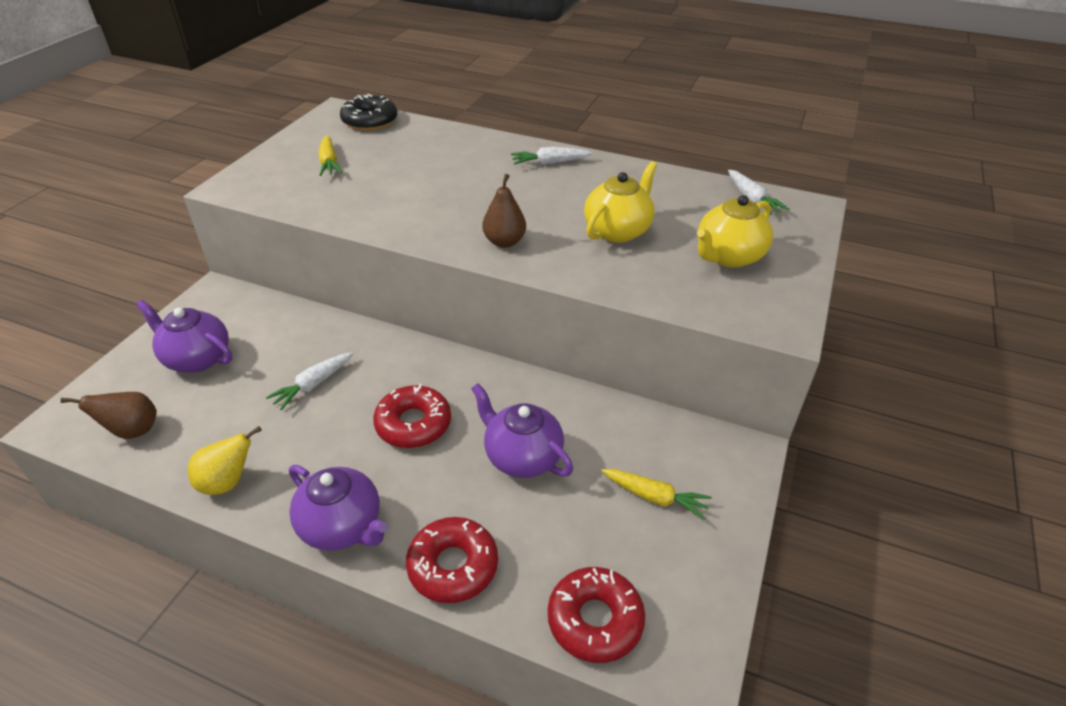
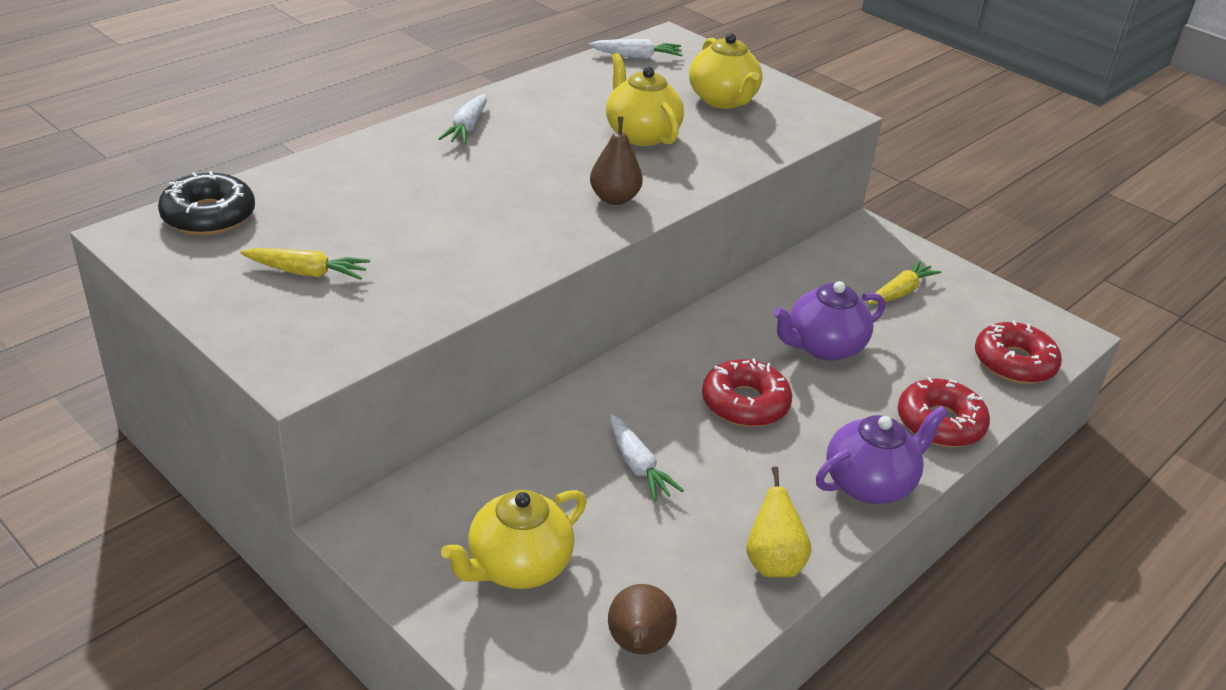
camera: 70 degrees left, 5 degrees down
(197, 358) = (517, 566): purple teapot -> yellow teapot

